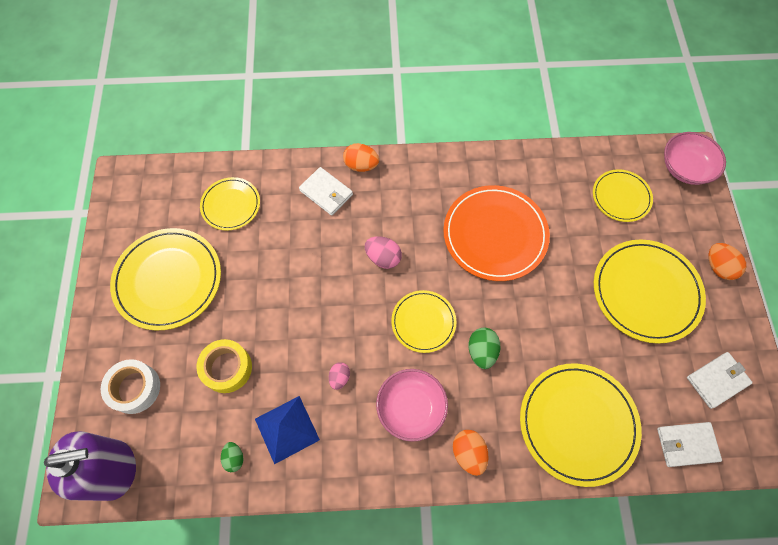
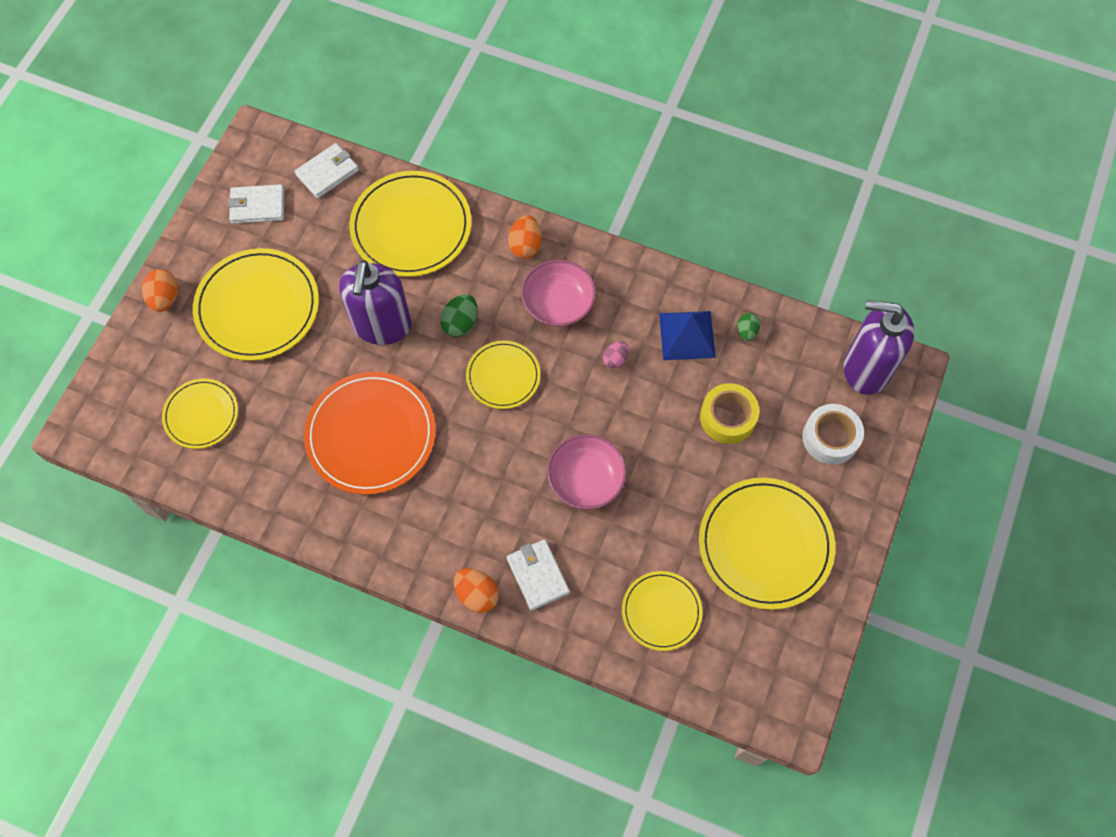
camera: 155 degrees left, 0 degrees up
(383, 258) = (510, 463): pink egg -> none
(542, 320) = (382, 326): none -> purple soap dispenser
(685, 168) = (101, 416): pink bowl -> pink bowl (586, 479)
(686, 444) = (327, 172): white wallet -> white wallet turned 60 degrees counterclockwise

